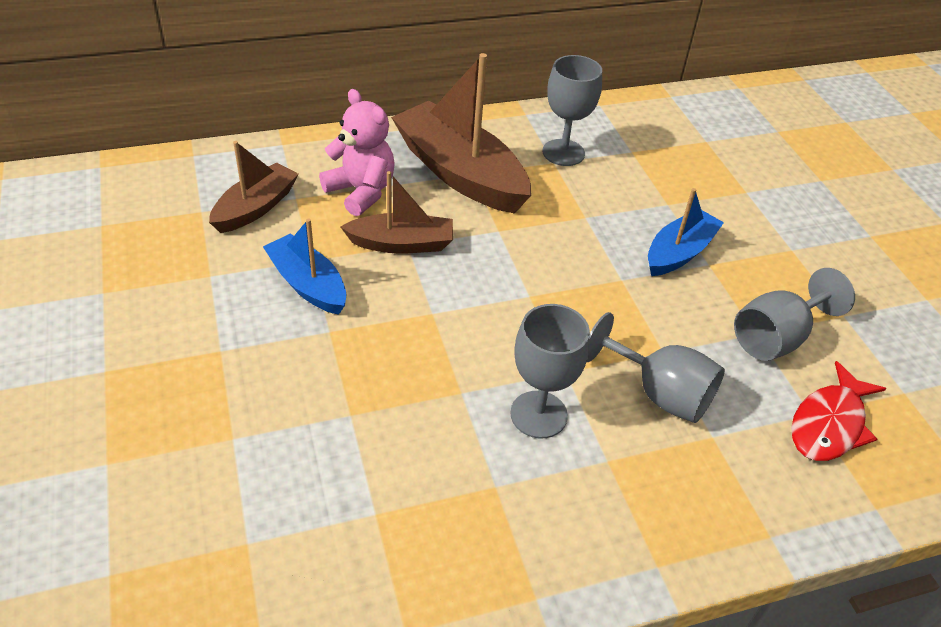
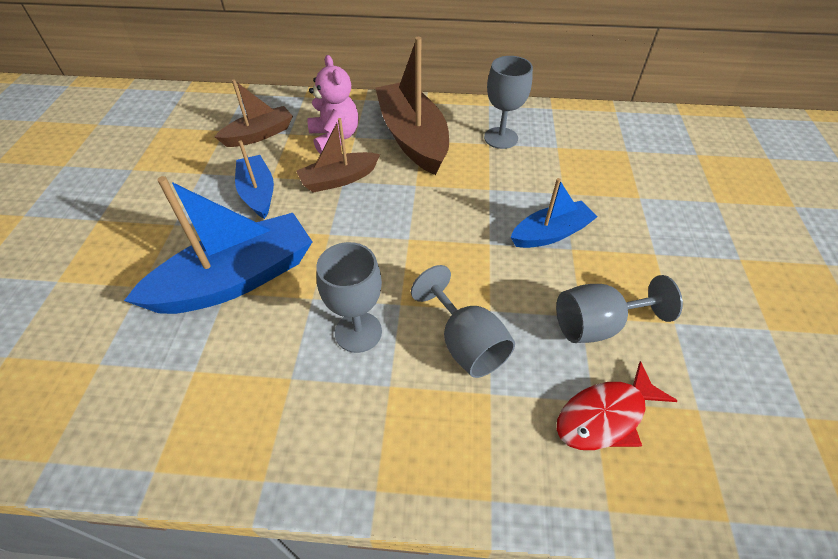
camera: 25 degrees right, 5 degrees up
(353, 396) = (236, 279): none -> blue boat
(401, 244) = (339, 179): brown boat -> brown boat turned 135 degrees clockwise

